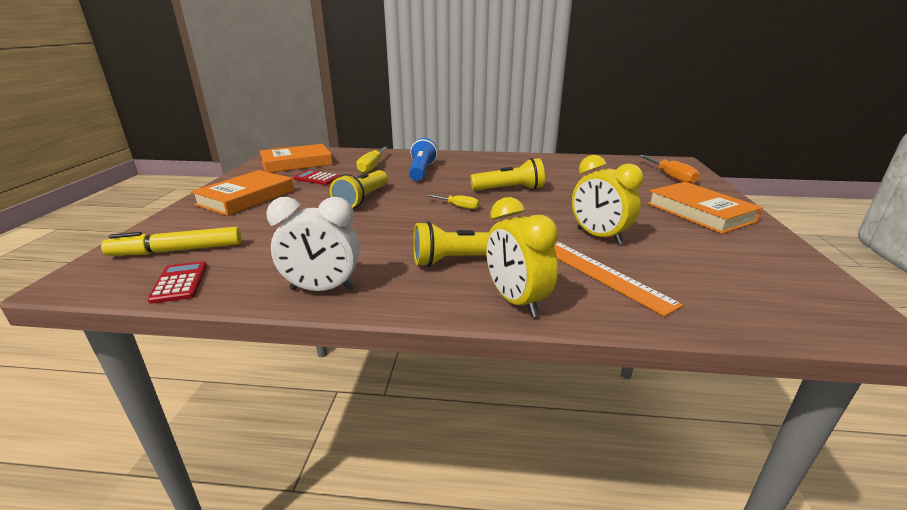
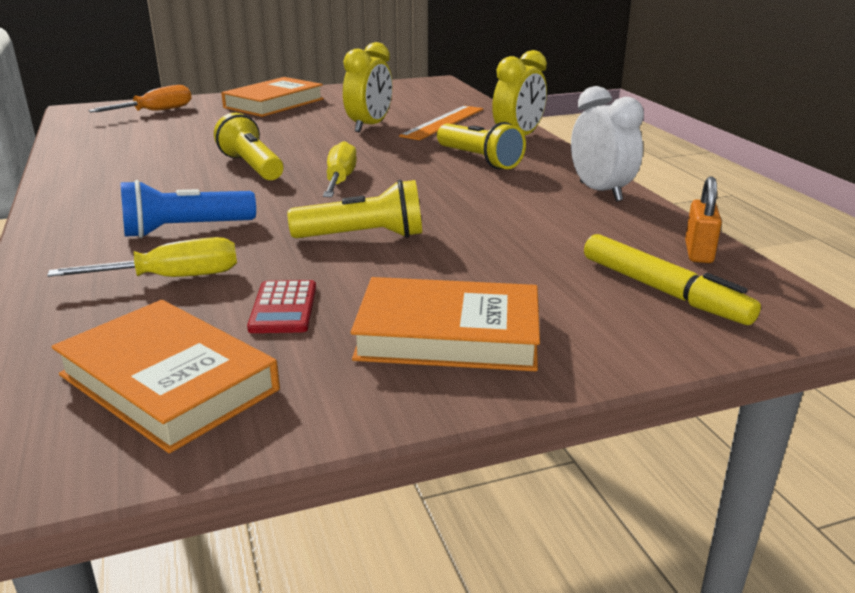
camera: 115 degrees left, 0 degrees up
(179, 283) = (698, 252): red calculator -> orange padlock
(458, 206) = (340, 180): yellow screwdriver -> yellow screwdriver, size x1.65

